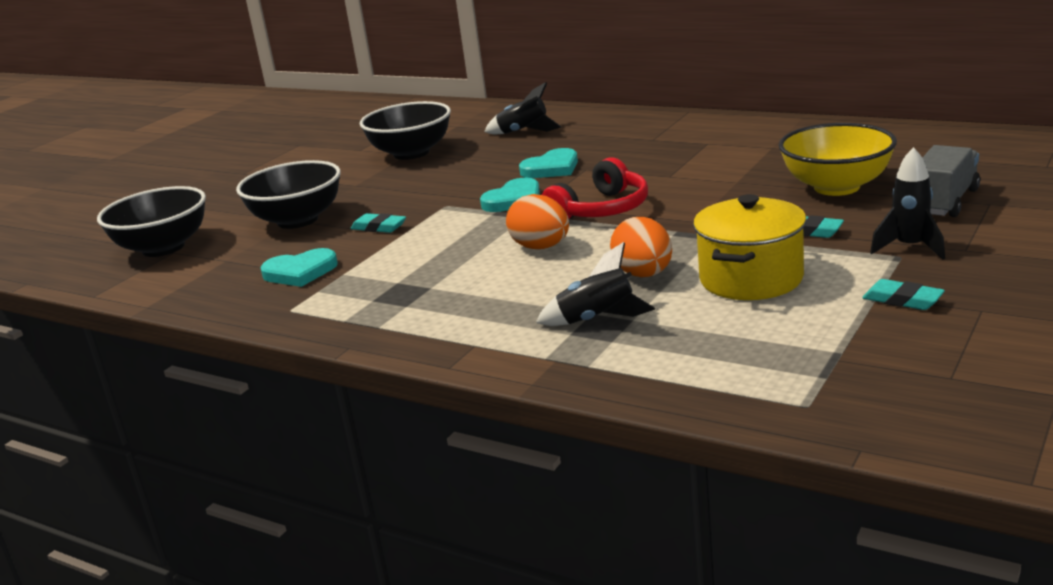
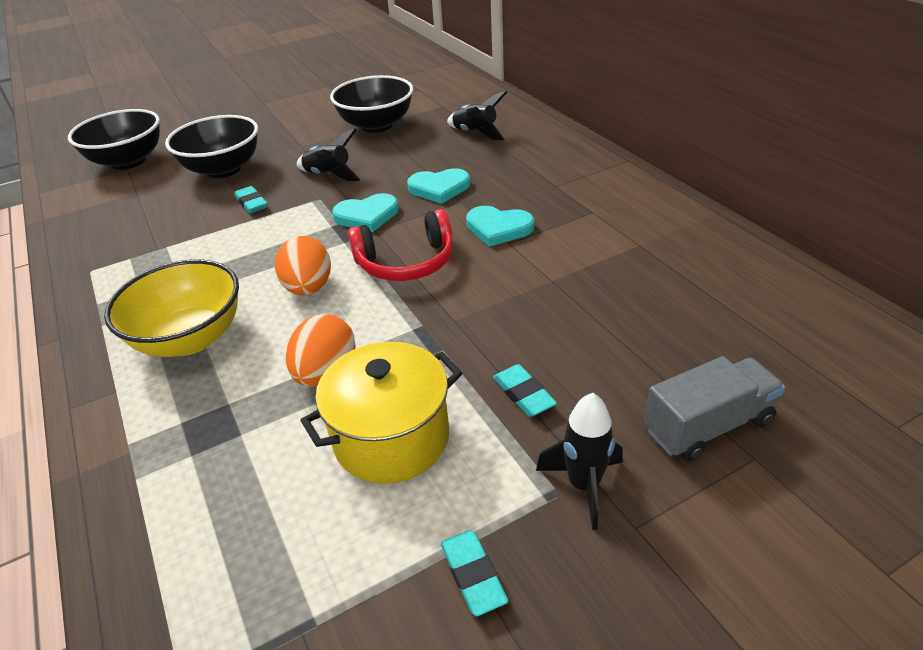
camera: 30 degrees right, 15 degrees up
(300, 272) = (150, 230): turquoise heart -> turquoise heart (498, 228)
(597, 319) = (221, 415): black rocket -> black rocket (329, 175)
(836, 187) = (628, 337): yellow bowl -> yellow bowl (190, 338)

